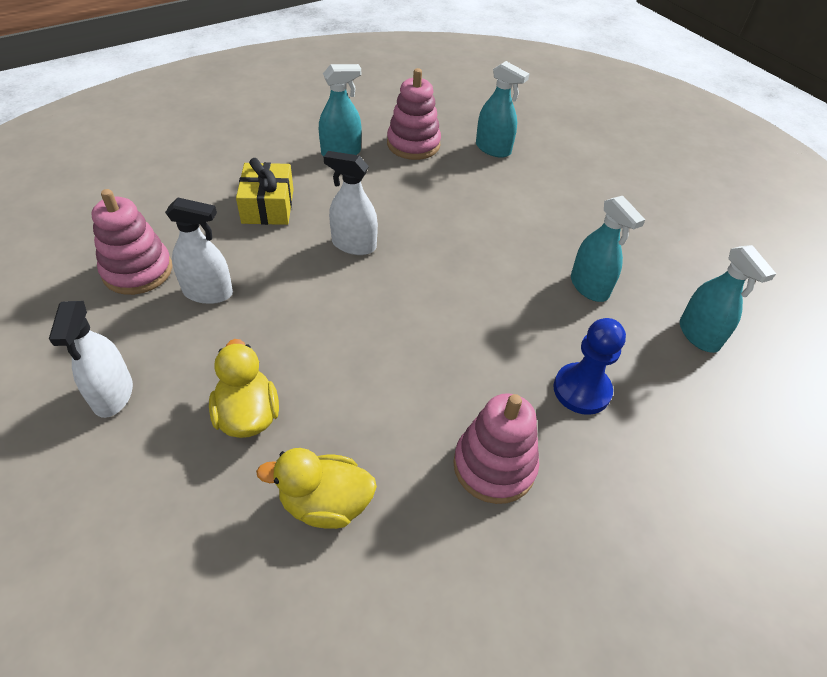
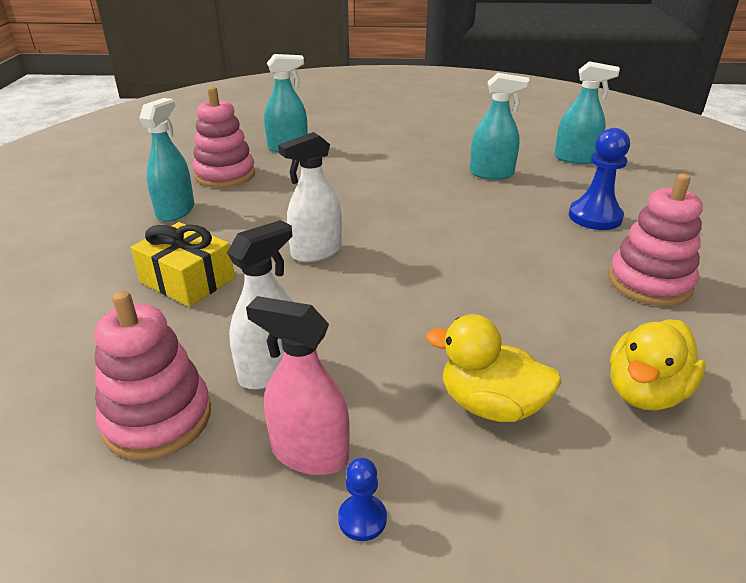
camera: 50 degrees left, 15 degrees down
(113, 394) = (362, 519): white spray bottle -> blue pawn
(149, 347) = (309, 453): none -> pink spray bottle

